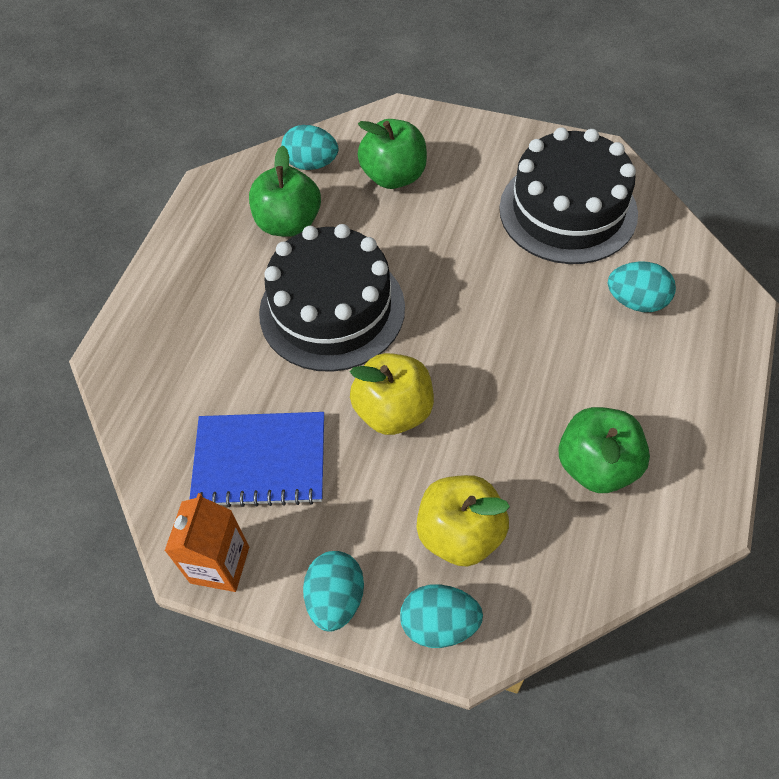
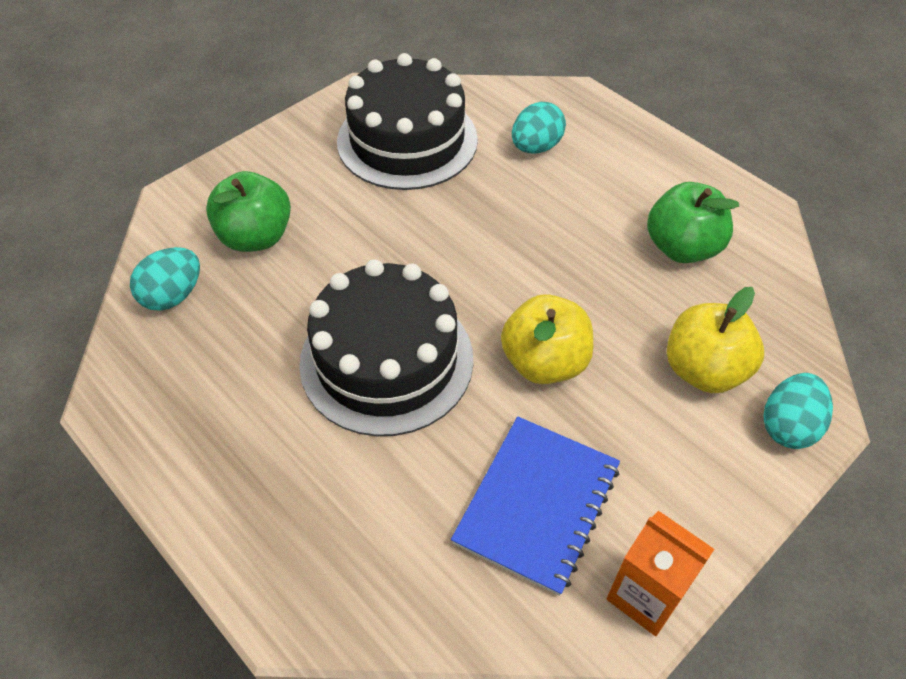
camera: 65 degrees left, 5 degrees down
(288, 223) = (239, 350): green apple -> none
(336, 598) = (730, 500): turquoise egg -> none

